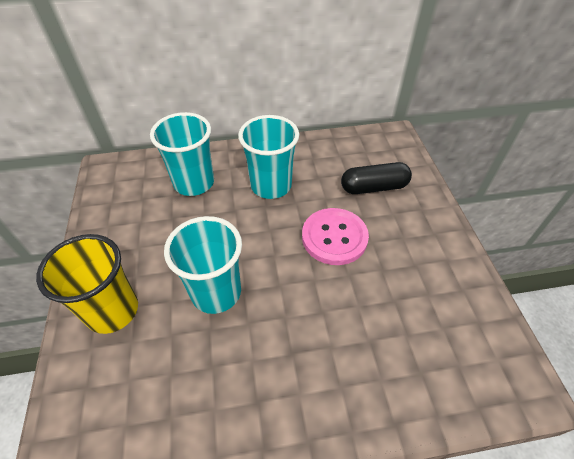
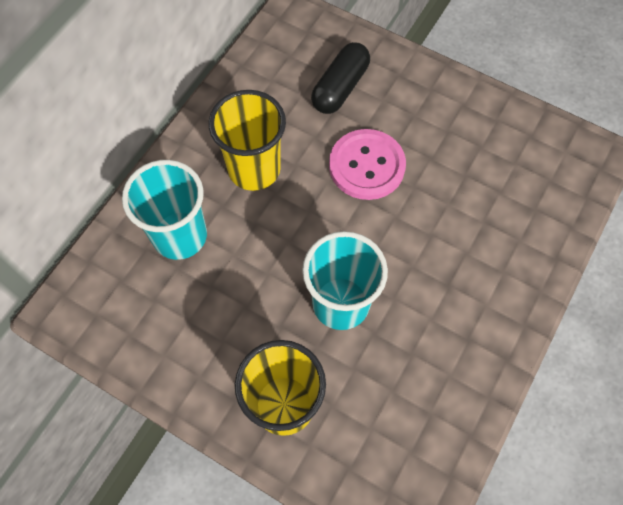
camera: 50 degrees left, 15 degrees up
(271, 186) = (254, 169): turquoise cup -> yellow cup

